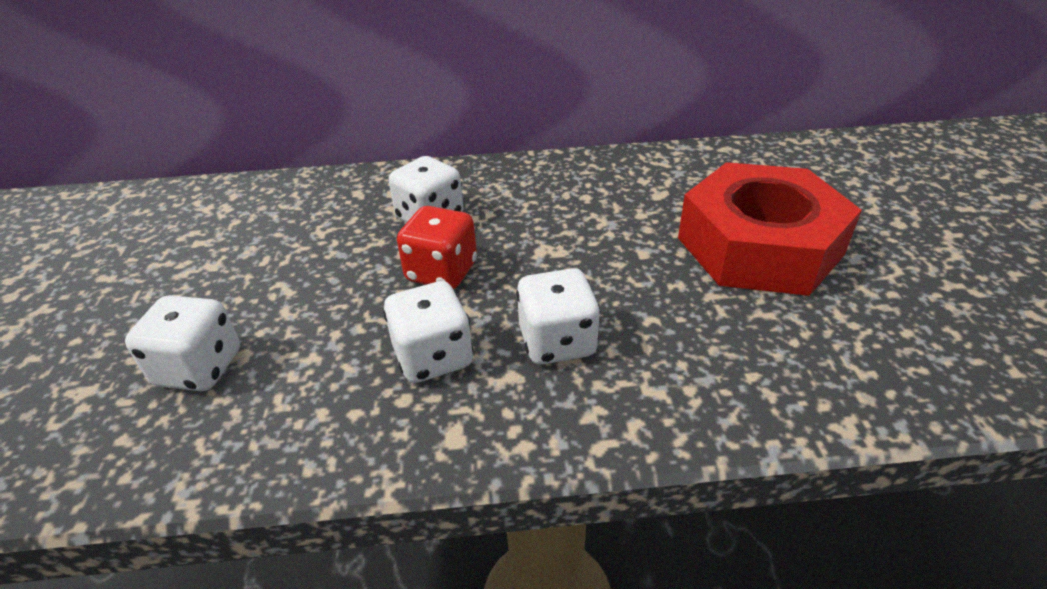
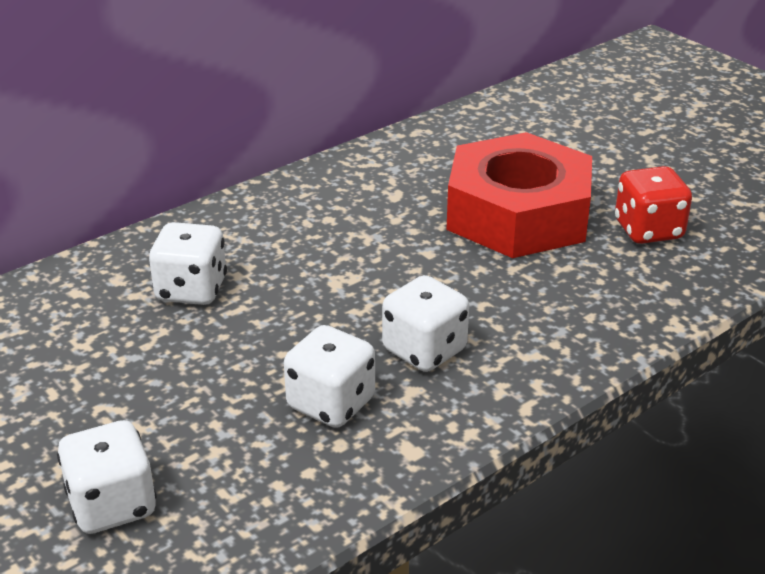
camera: 35 degrees left, 5 degrees down
(441, 272) = (260, 334): red dice -> red dice (648, 230)

